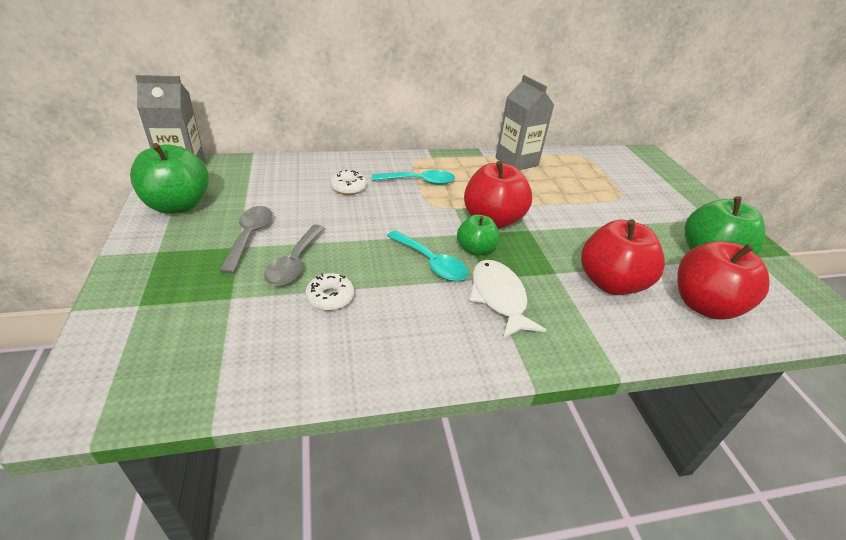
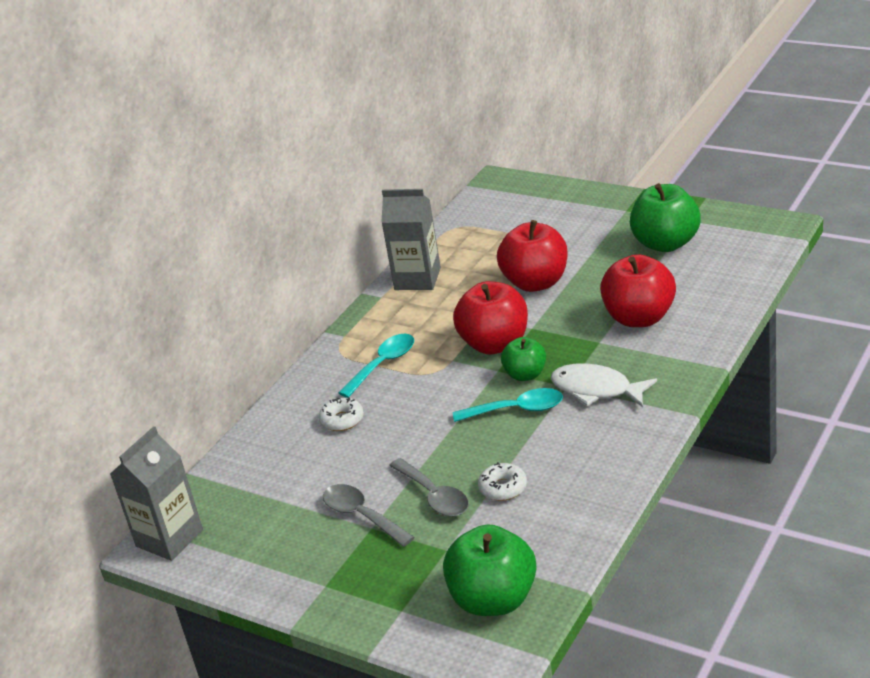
camera: 40 degrees left, 5 degrees down
(178, 205) = (250, 556): green apple -> green apple (494, 599)
(704, 305) = (707, 283): red apple -> red apple (536, 282)

